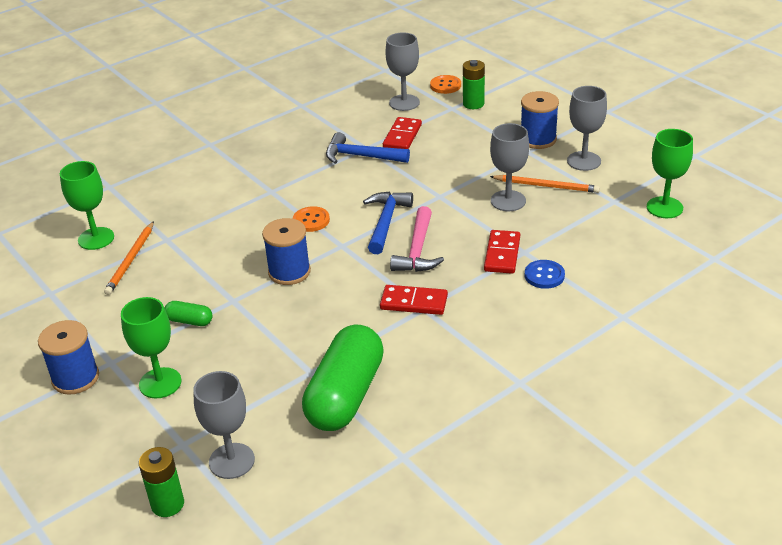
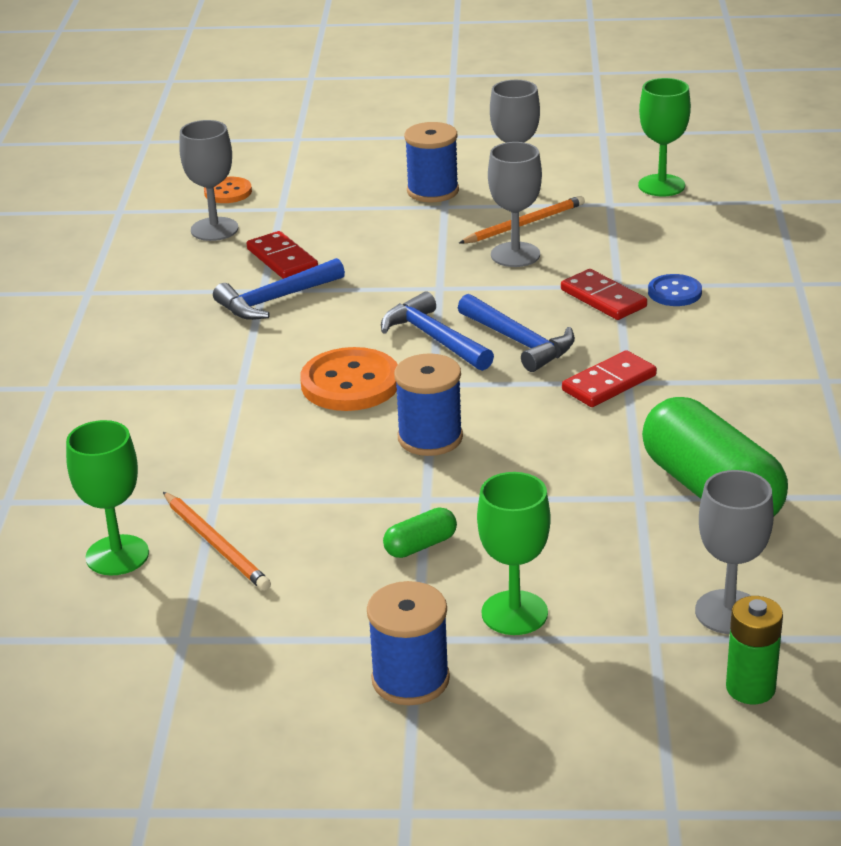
camera: 50 degrees left, 5 degrees down
(311, 220) = (350, 383): orange button -> orange button, size x1.73
(417, 250) = (519, 342): pink hammer -> blue hammer
(473, 104) = (297, 194): green battery -> none

